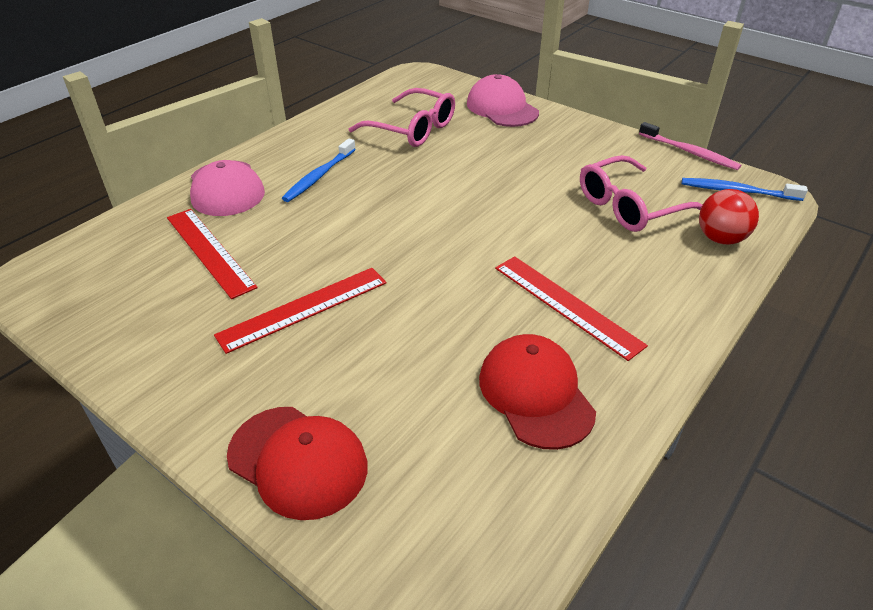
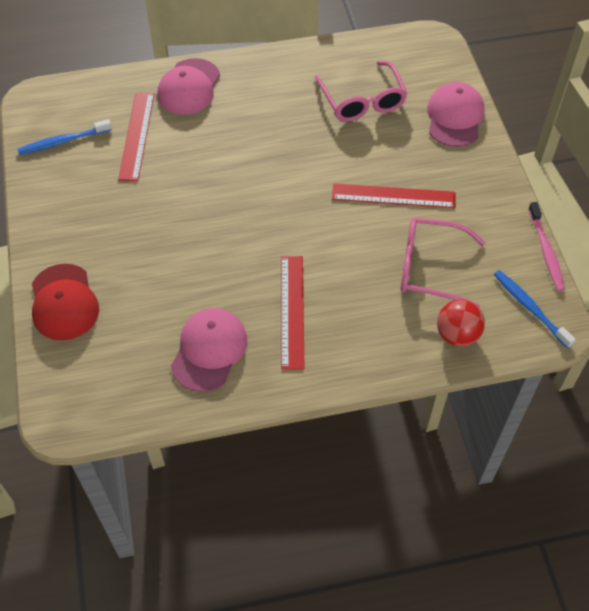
camera: 40 degrees right, 15 degrees up
(304, 308) = (148, 212): red ruler -> red ruler (393, 196)
(319, 176) = (254, 110): blue toothbrush -> blue toothbrush (63, 141)
(535, 394) = (209, 350): red cap -> pink cap

